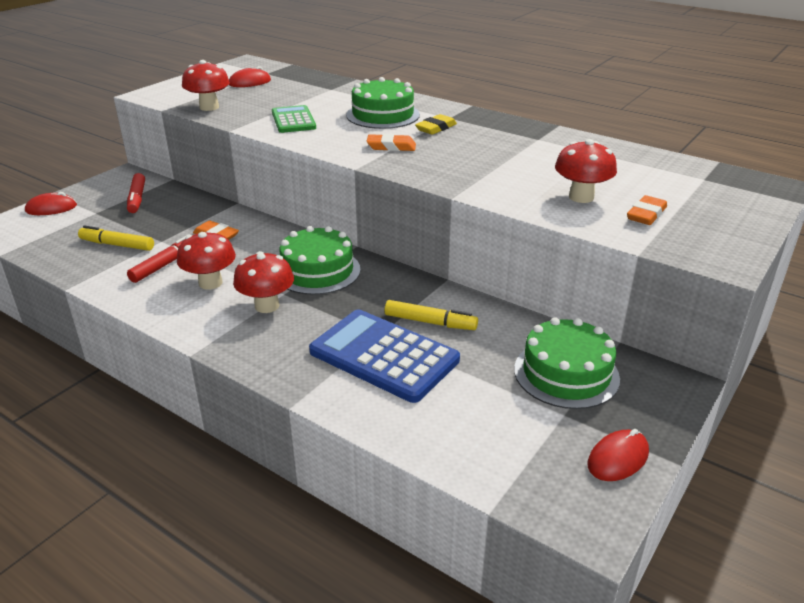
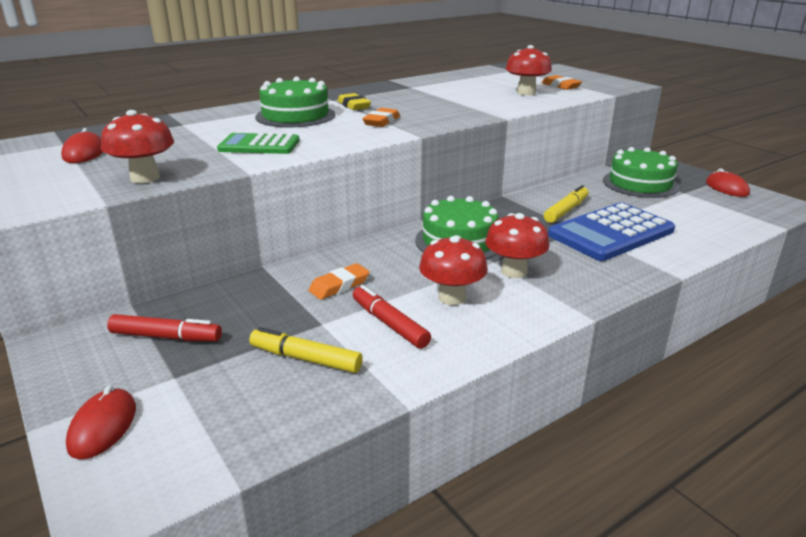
camera: 70 degrees left, 5 degrees down
(117, 245) = (305, 359): yellow marker -> yellow marker turned 75 degrees clockwise

